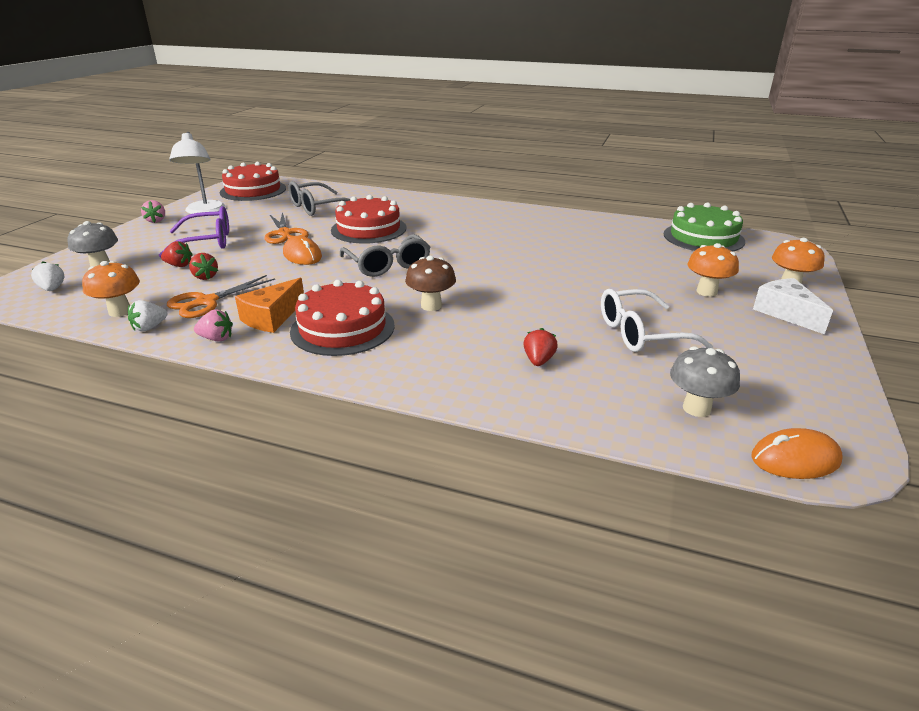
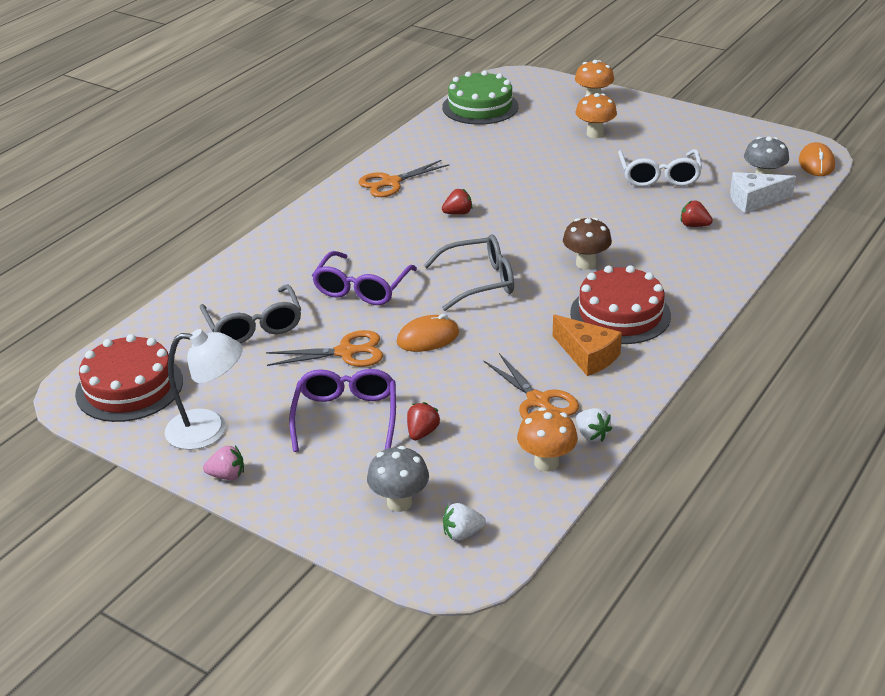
camera: 75 degrees left, 5 degrees up
(205, 277) = (467, 408): red strawberry -> red strawberry (458, 213)
(216, 338) = (626, 388): pink strawberry -> none
(369, 229) = (361, 288): red cake -> purple glasses
(531, 221) = (390, 183): none -> orange scissors
(786, 313) = (640, 114): white cheese -> white cheese (754, 200)

